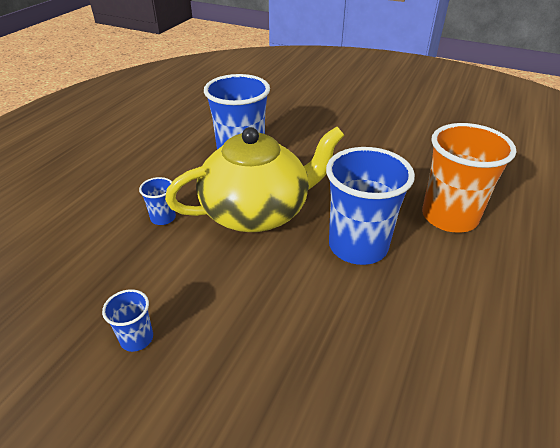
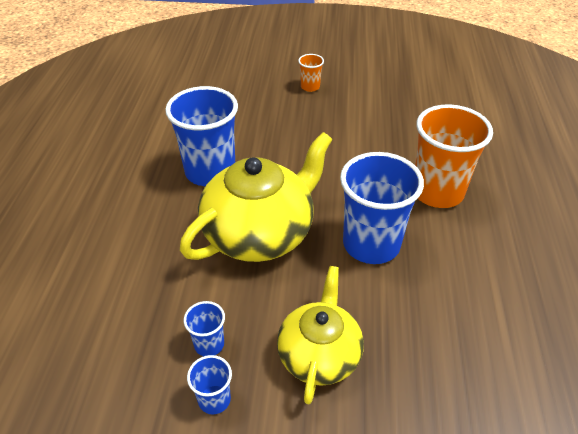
camera: 20 degrees left, 5 degrees up
(163, 218) = (167, 266): blue cup -> blue cup (209, 344)
(255, 329) = (319, 354): none -> yellow teapot
(364, 110) = (310, 87): none -> orange cup

